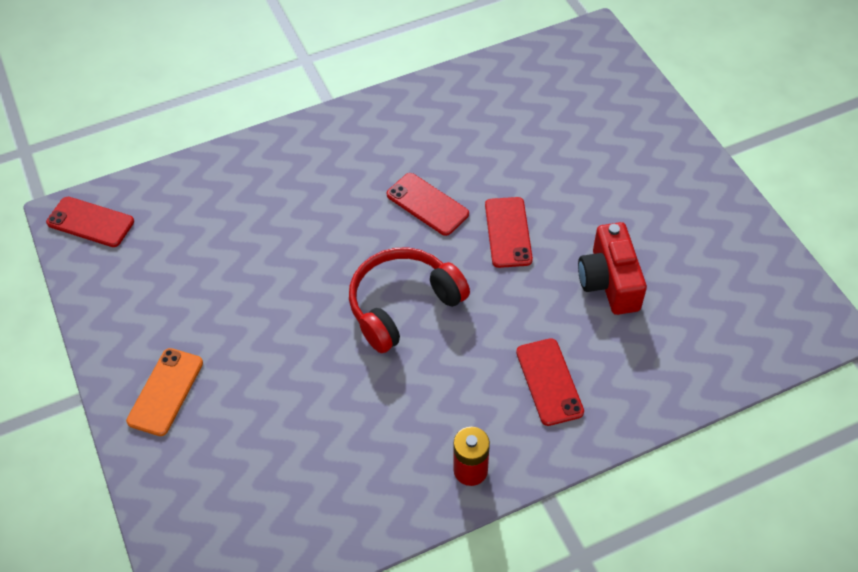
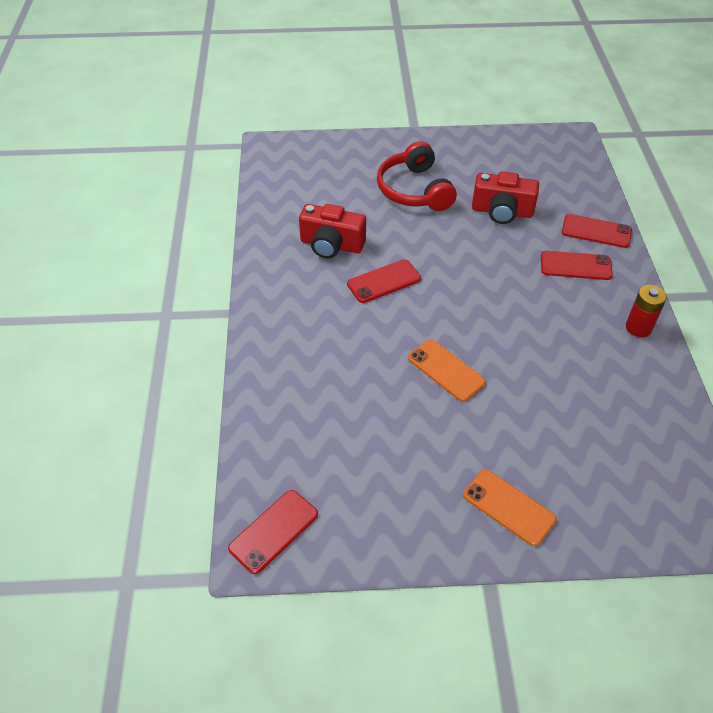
camera: 70 degrees left, 5 degrees down
(321, 294) = (446, 370): none -> orange phone
(403, 305) = (478, 323): red headphones -> red headphones (414, 190)
(461, 143) = (331, 245): none -> red camera
(508, 232) = (434, 246): red phone -> red phone (596, 231)

